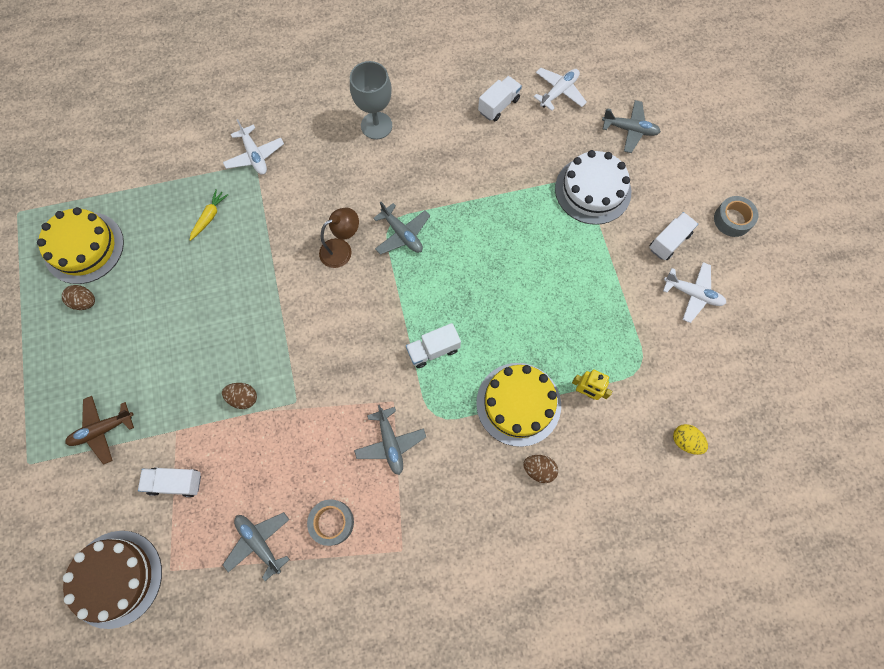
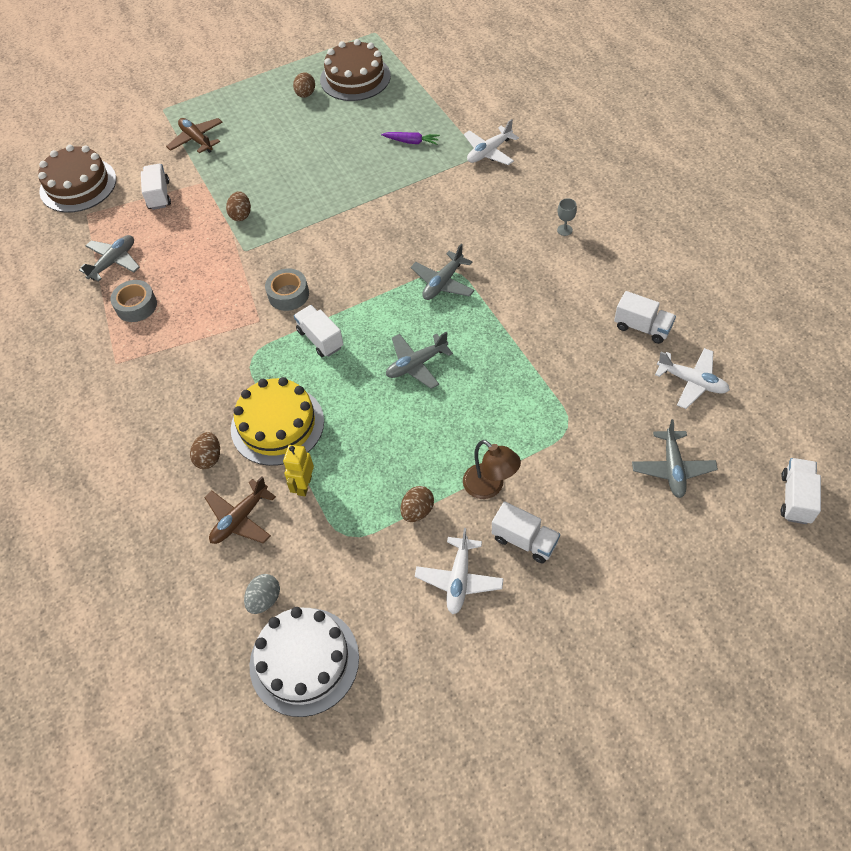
camera: 80 degrees right, 15 degrees down
(84, 247) = (355, 78): yellow cake -> brown cake
(209, 217) = (411, 142): yellow carrot -> purple carrot
(342, 249) = (409, 241): brown lamp -> brown lamp (490, 487)
(376, 125) = (564, 230): grey goblet -> grey goblet, size x0.43
(390, 443) = (217, 329): grey plane -> grey plane (416, 364)
(593, 190) = (566, 444): white cake -> white cake (304, 661)
(607, 450) = (240, 519): none -> brown plane
(629, 309) = (417, 511): none -> brown egg
(669, 68) = (795, 498): none -> white truck
(685, 441) = (264, 599): yellow egg -> grey egg
(732, 220) = (585, 613): grey tape -> grey tape (288, 294)

